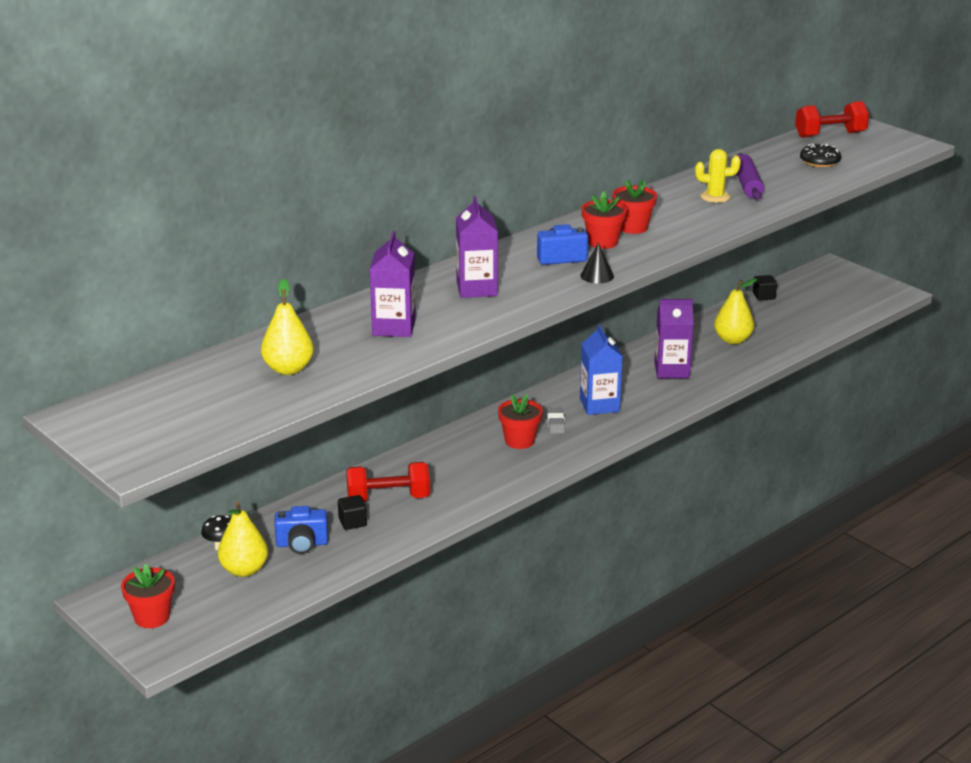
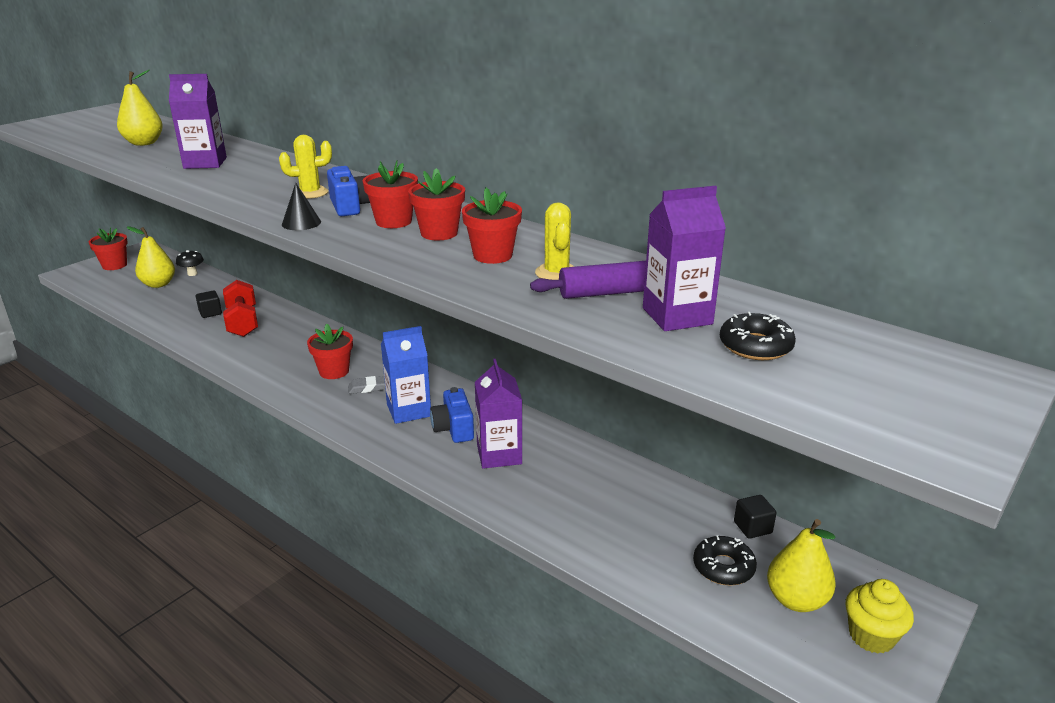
camera: 80 degrees right, 0 degrees up
(302, 544) = (185, 298): blue camera -> blue camera (454, 429)
(476, 289) = (278, 182): purple carton -> purple carton (677, 316)
(517, 274) = (310, 193): none -> yellow cactus
(681, 213) = (492, 255): none -> red flower pot
(732, 340) = (599, 501): yellow pear -> yellow pear (796, 600)
(800, 311) = (723, 567): none -> black donut
(830, 135) = (899, 356): red dumbbell -> none
(854, 283) = (871, 636): none -> yellow cupcake

